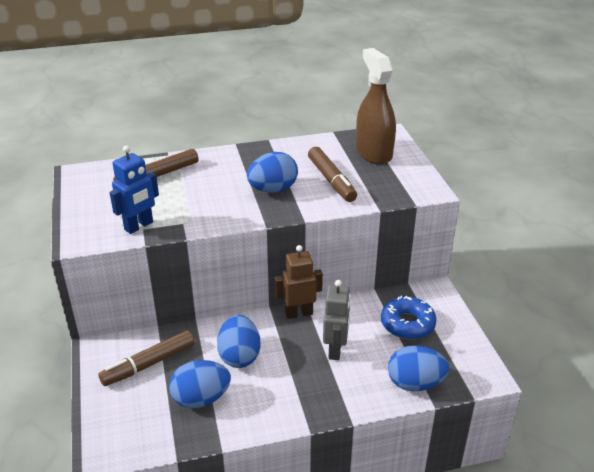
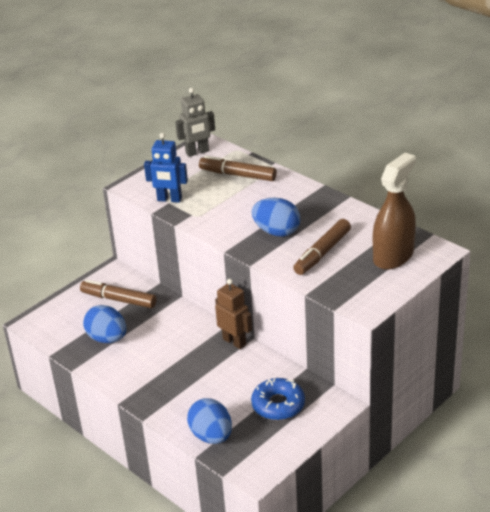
camera: 60 degrees right, 0 degrees up
(239, 356) = (162, 335): blue egg -> none
(335, 350) = (211, 379): grey robot -> grey robot (197, 152)

